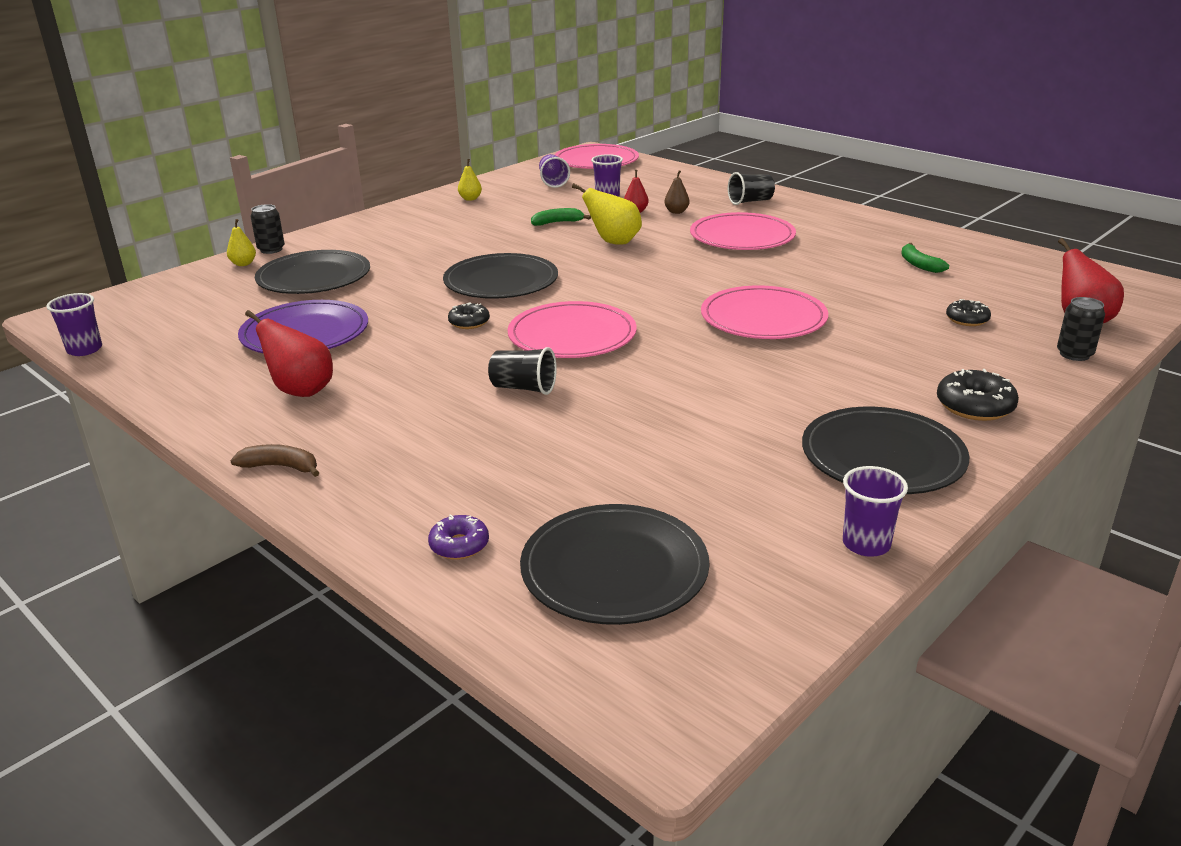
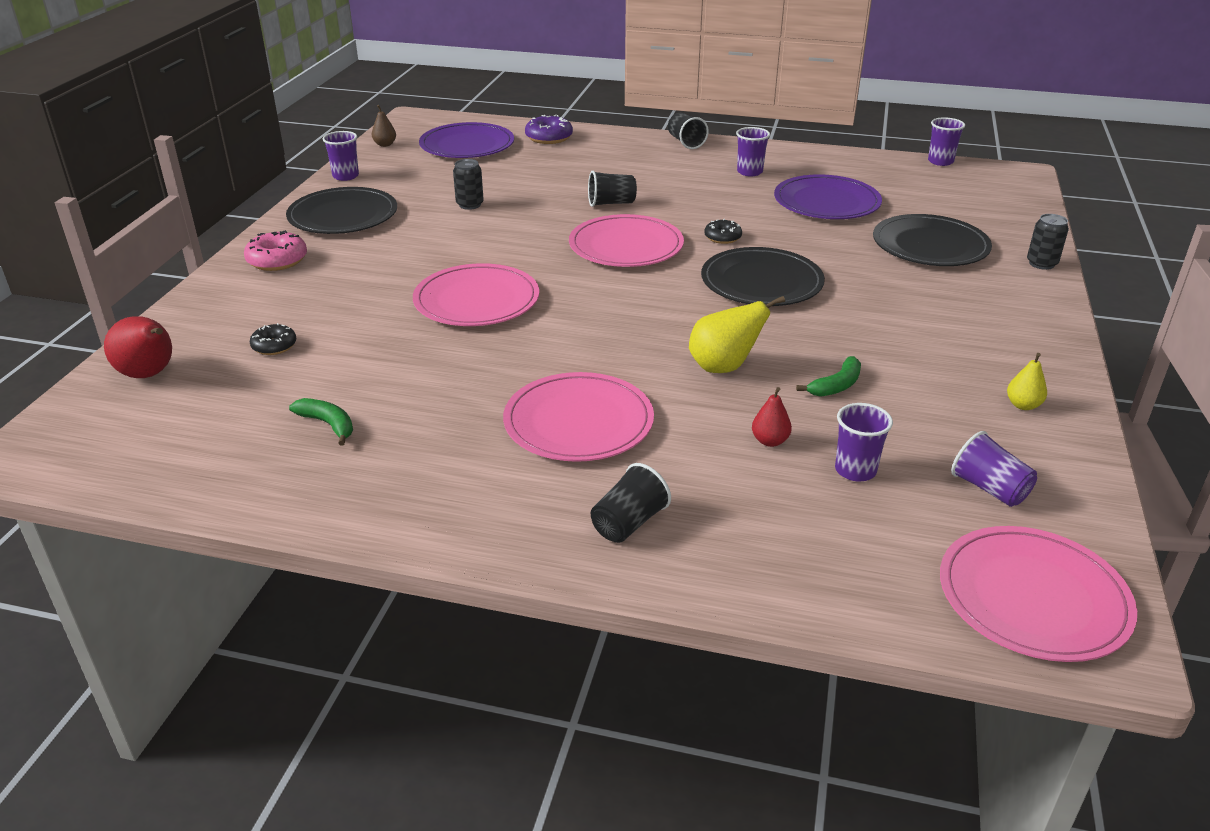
camera: 150 degrees right, 5 degrees up
(243, 264) = (1022, 243): yellow pear -> none
(281, 467) = (685, 142): brown banana -> black cup
(301, 391) = (749, 172): red pear -> purple cup
(459, 545) = (549, 138): purple donut -> purple donut, size x1.54
(614, 569) = (467, 145): black plate -> purple plate
(676, 212) = (713, 457): brown pear -> brown pear (385, 144)
(974, 406) = (277, 260): black donut -> pink donut
(1074, 354) = (176, 328): black can -> black can (470, 205)

